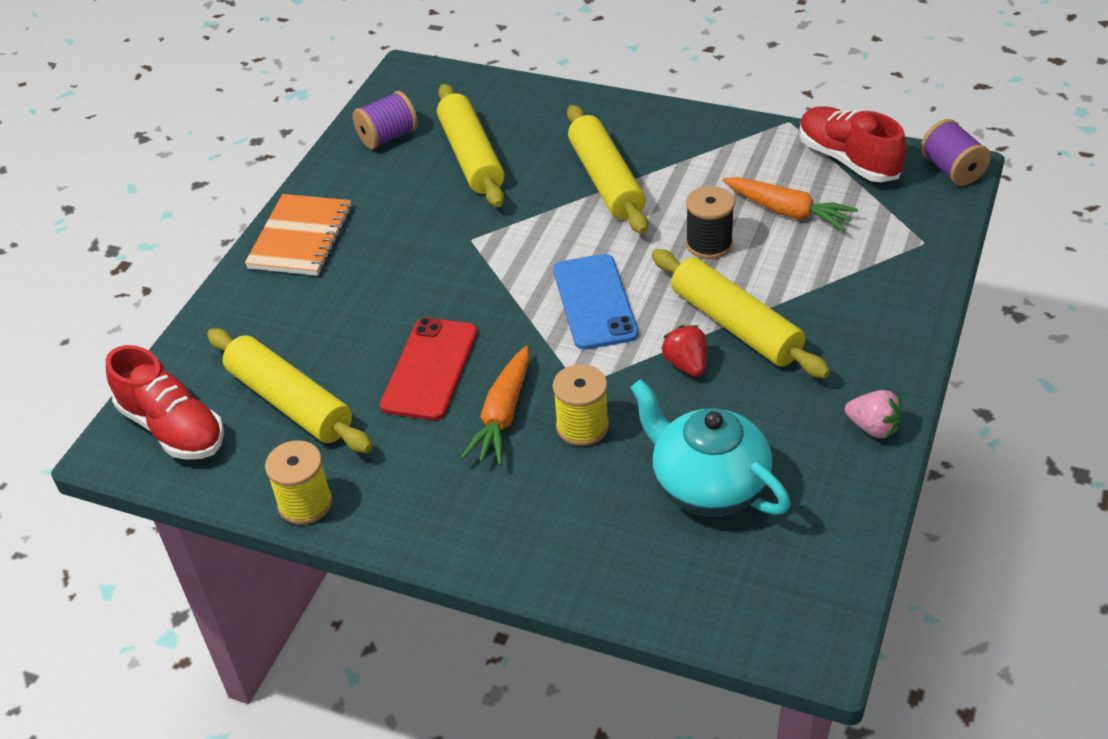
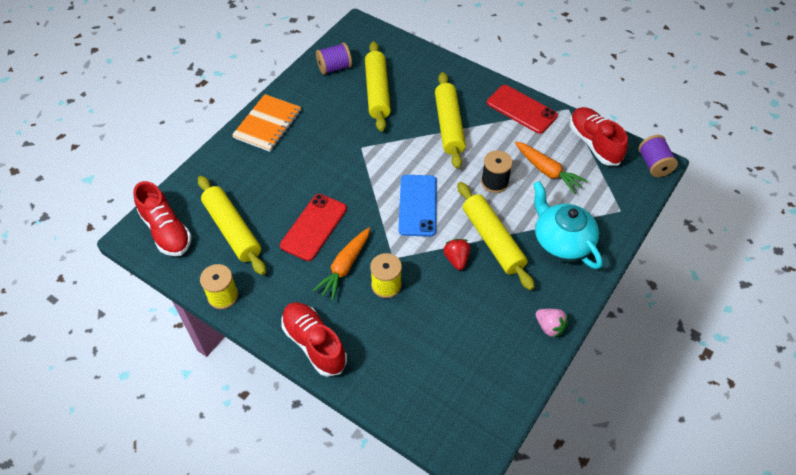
camera: 10 degrees right, 10 degrees up
(489, 539) = (314, 344): none -> red shoe
(707, 485) = (444, 340): turquoise teapot -> turquoise teapot (561, 243)
(715, 136) = (521, 109): none -> red phone

